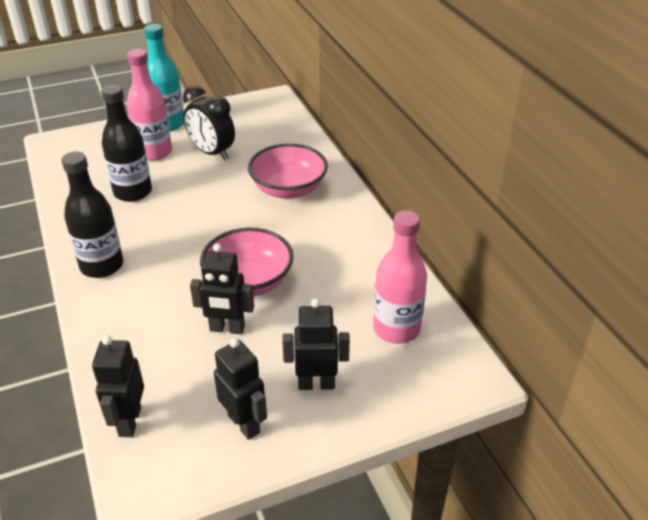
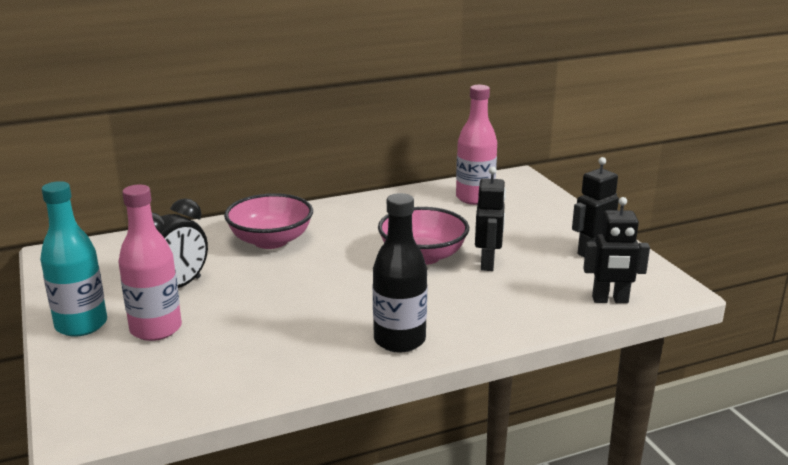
camera: 90 degrees left, 15 degrees down
(133, 192) = (251, 335): black bottle -> none
(316, 384) = (541, 226): black robot -> none

